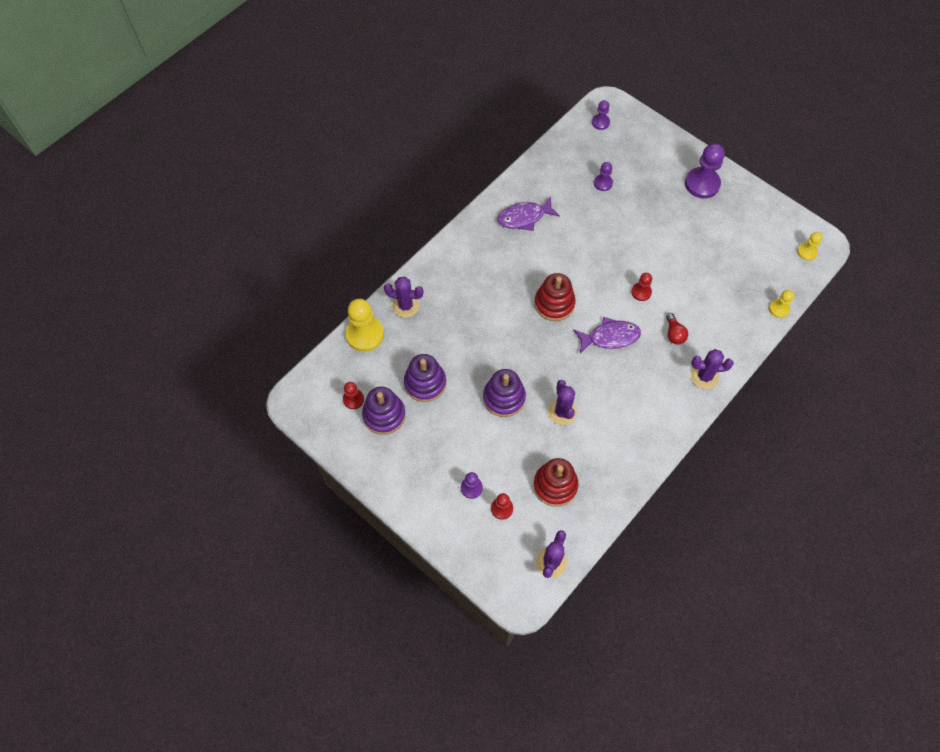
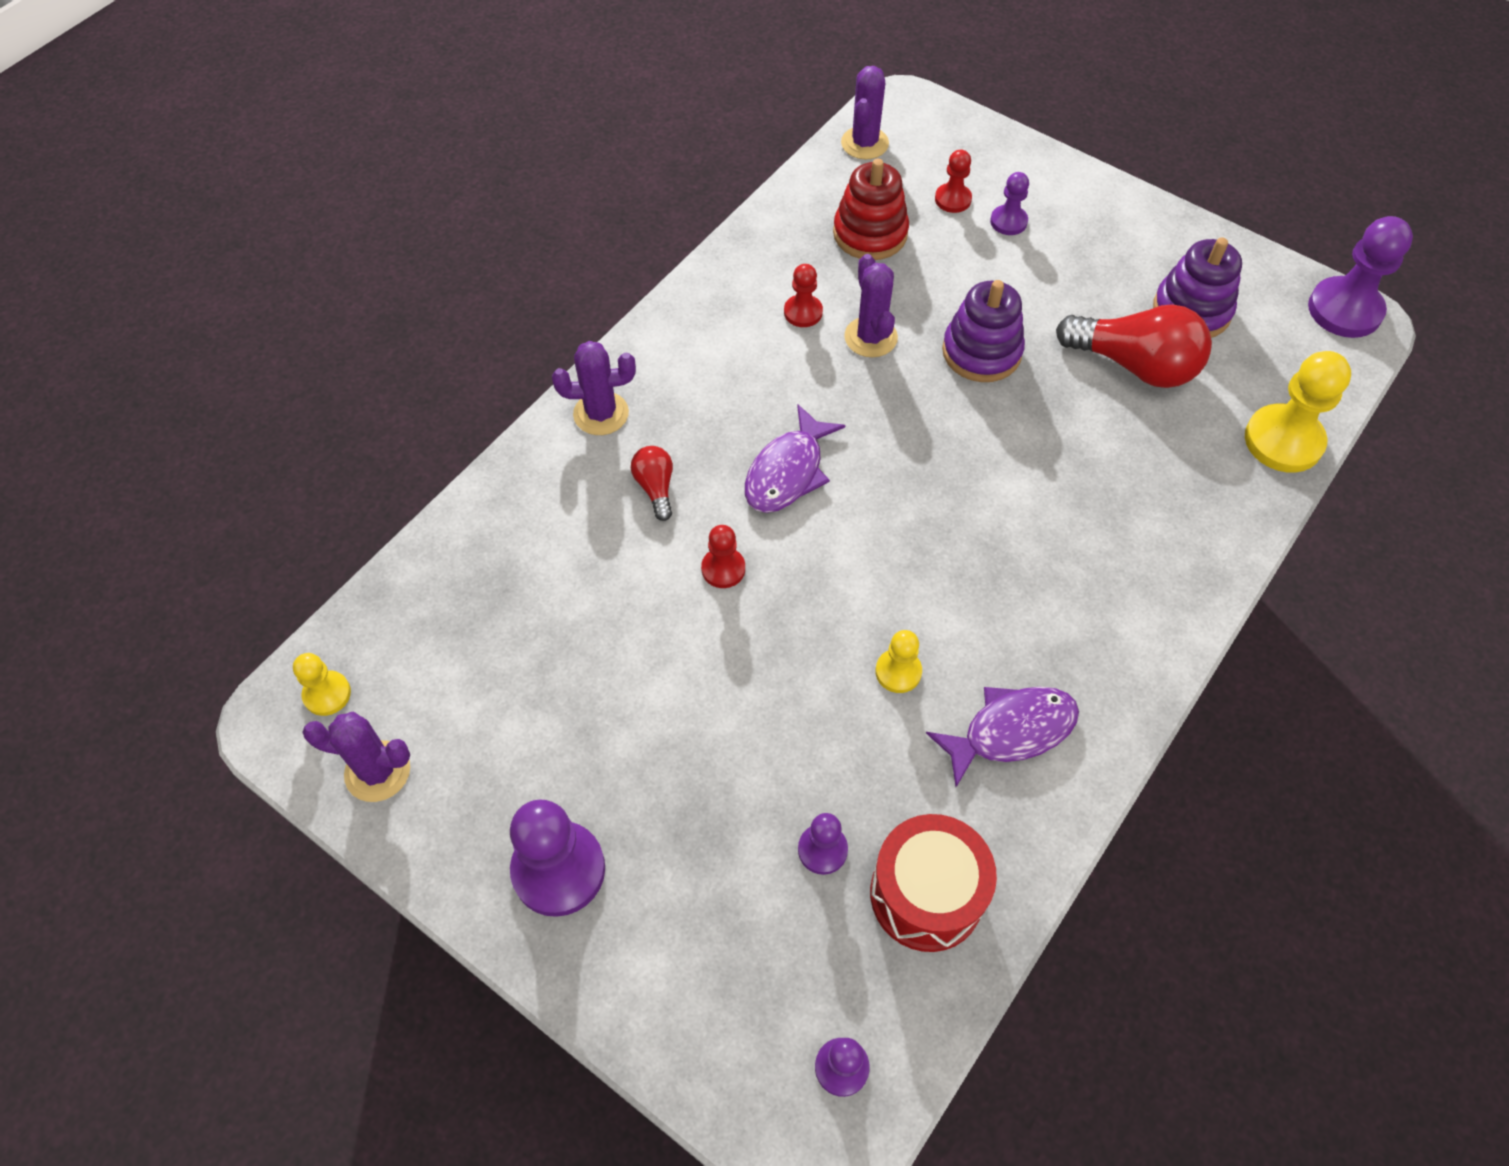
camera: 175 degrees right, 5 degrees down
(301, 409) = (1344, 310): none -> purple pawn
(353, 399) = (1257, 331): red pawn -> red pawn (803, 312)
(405, 306) = (1223, 502): purple cactus -> purple cactus (377, 771)
(425, 383) = (1135, 365): purple stacking toy -> red light bulb
(554, 304) = (910, 530): red stacking toy -> none
(566, 167) = (926, 894): none -> red drum
(610, 337) = (788, 472): purple fish -> purple fish turned 45 degrees counterclockwise
(779, 309) = (424, 555): yellow pawn -> yellow pawn (898, 672)

